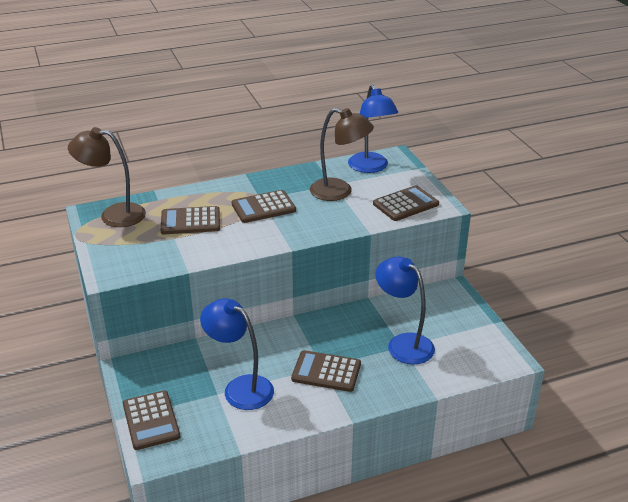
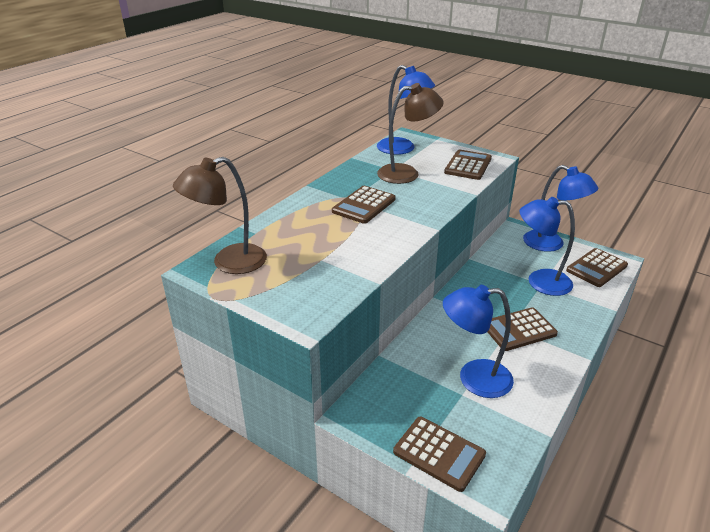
camera: 35 degrees left, 0 degrees up
(190, 221) = (316, 240): brown calculator -> brown calculator (596, 268)
(465, 317) = (551, 244): none -> blue lamp

